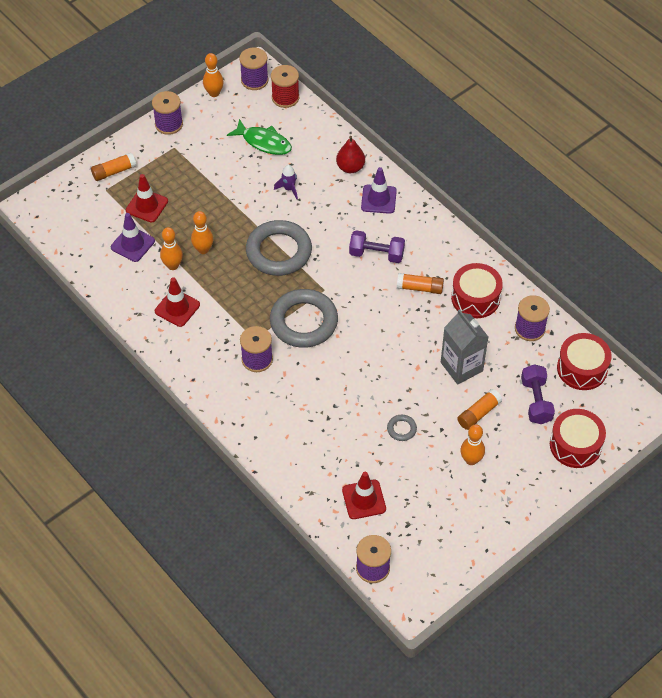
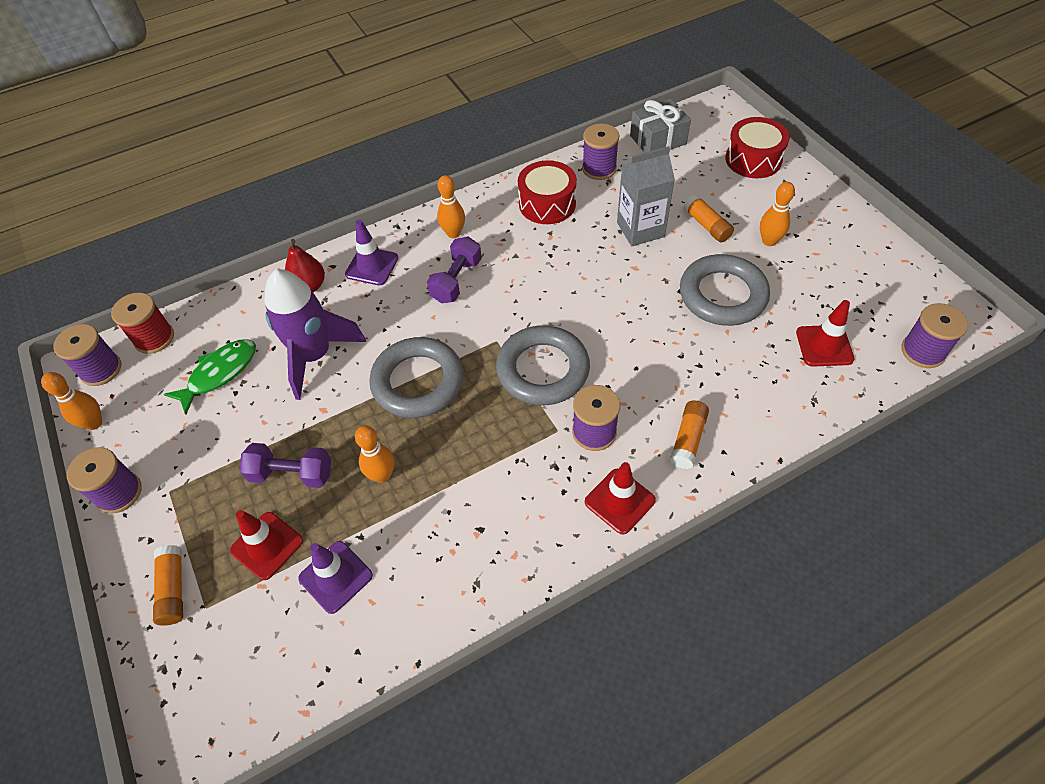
camera: 75 degrees left, 0 degrees up
(173, 265) = (398, 521): orange bowling pin -> orange bowling pin (453, 233)
(177, 308) = (480, 525): red traffic cone -> red traffic cone (619, 501)
(289, 189) = (315, 356): purple rocket -> purple rocket, size x2.43
(401, 429) = (722, 295): grey ring -> grey ring, size x2.40
(419, 288) = (520, 248): orange glue stick -> orange glue stick (688, 439)
(536, 401) = (695, 179): purple dumbbell -> purple dumbbell (291, 474)
(582, 368) = (658, 140): red drum -> grey gift

